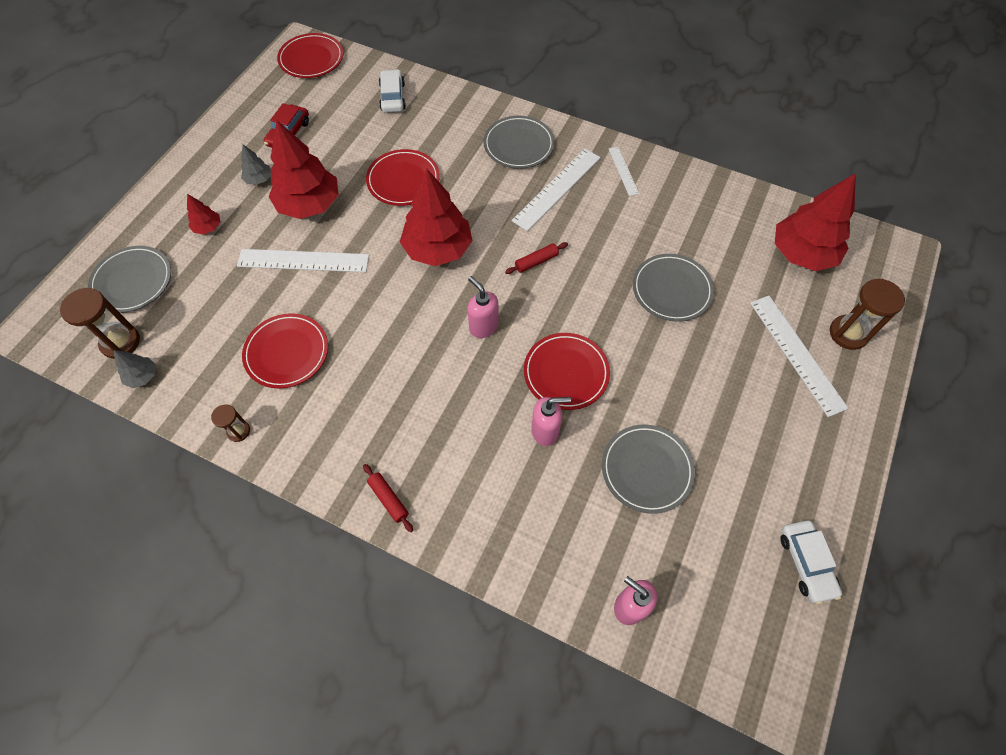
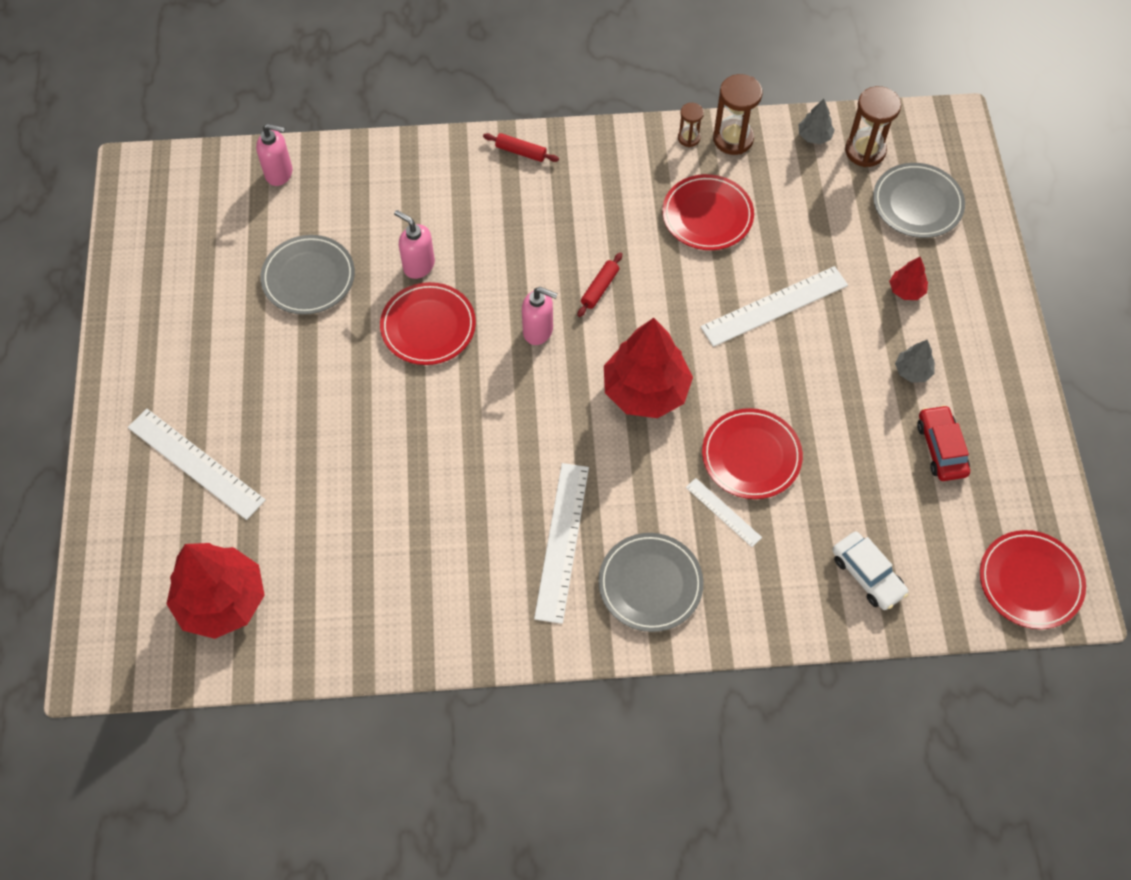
camera: 150 degrees right, 0 degrees up
(309, 204) = (828, 370): red tree -> none
(536, 261) = (528, 430): red rolling pin -> red rolling pin (600, 288)
(545, 431) = (418, 265): pink soap dispenser -> pink soap dispenser turned 75 degrees clockwise
(623, 171) = (494, 614): white ruler -> white ruler (723, 512)
(671, 290) = (360, 472): grey plate -> none
(806, 563) = (139, 270): white car -> none
(848, 333) = (143, 517): brown hourglass -> brown hourglass (733, 139)

